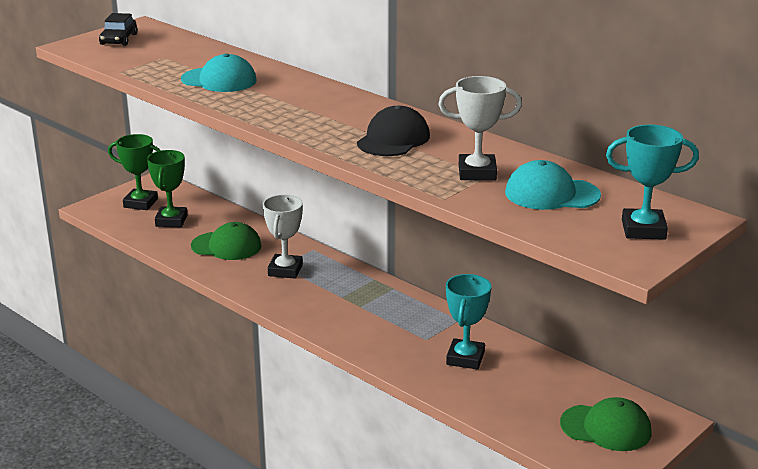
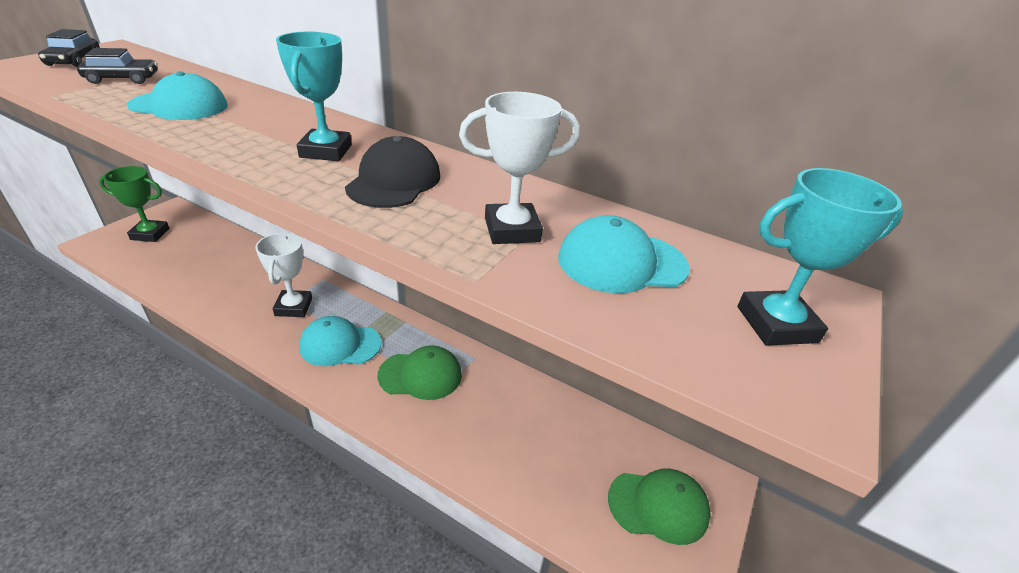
camera: 15 degrees left, 10 degrees up
(165, 56) = (123, 79): none -> black car
(171, 221) = (179, 253): green trophy -> none
(226, 246) = (233, 280): green cap -> green cap (420, 375)
(330, 301) = (340, 345): none -> turquoise cap
(465, 358) = (489, 413): turquoise trophy -> turquoise trophy (326, 151)

